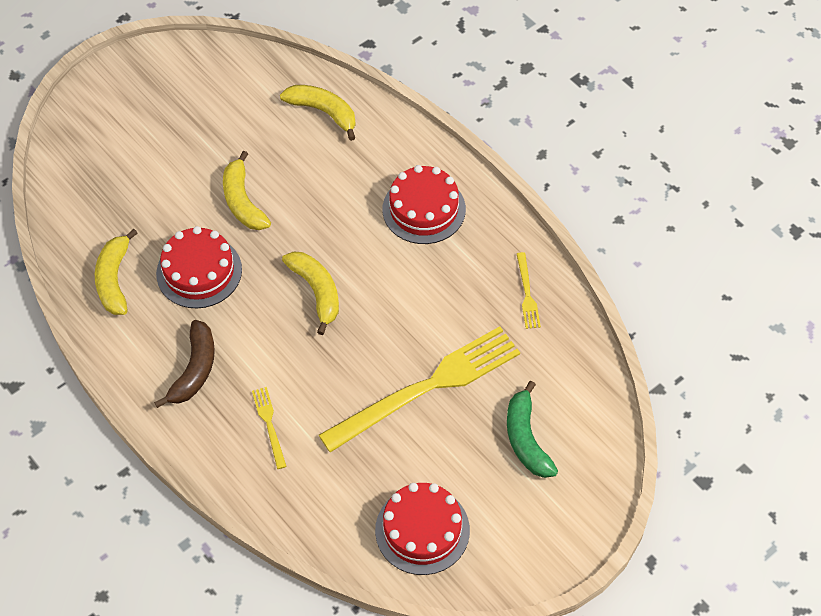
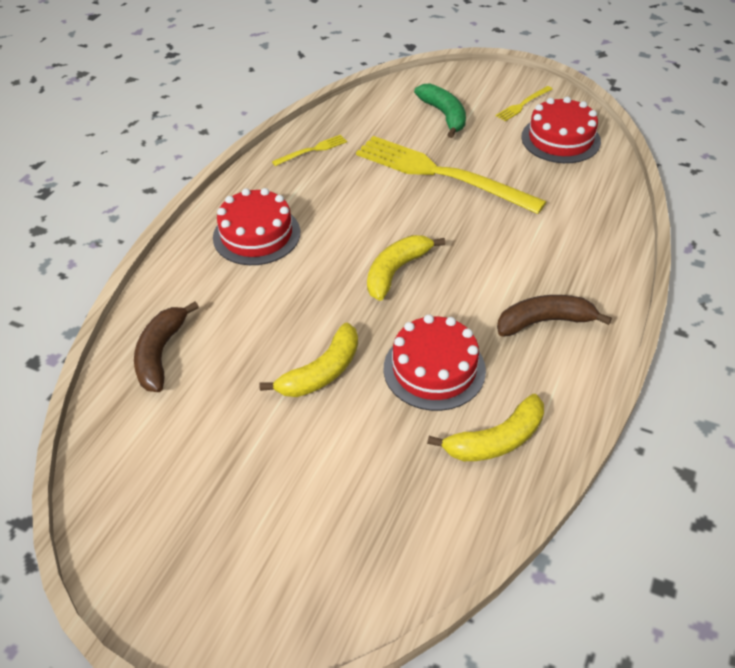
camera: 115 degrees left, 10 degrees down
(269, 424) = (552, 249): yellow fork -> yellow fork (523, 104)
(323, 112) = (161, 354): yellow banana -> brown banana
(526, 439) = (444, 115): green banana -> green banana turned 75 degrees counterclockwise

